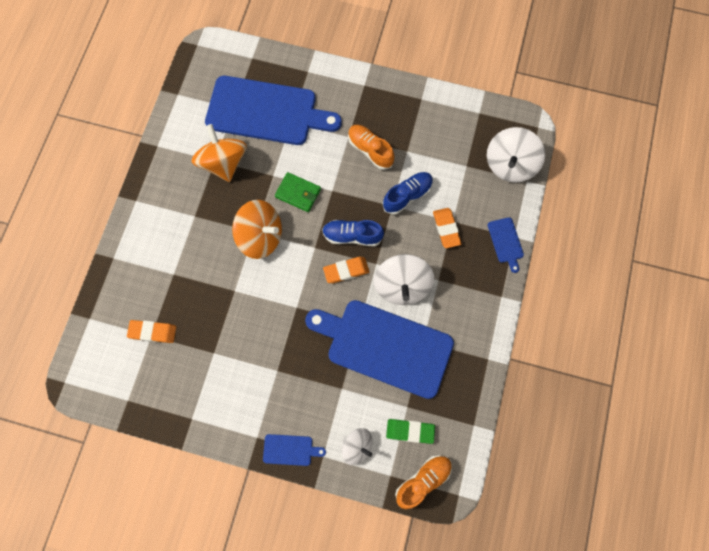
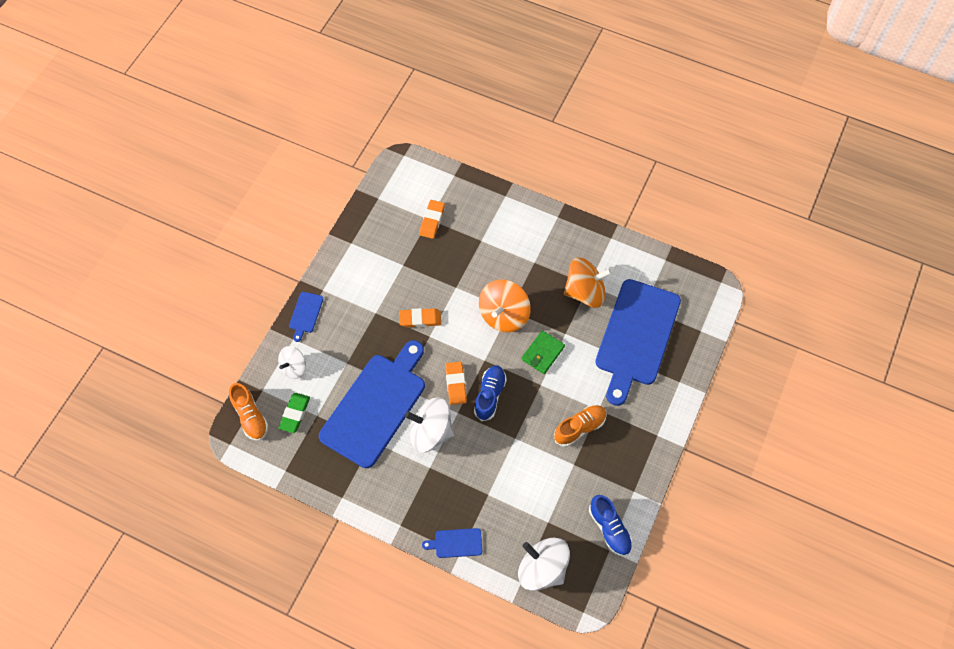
camera: 100 degrees right, 10 degrees down
(407, 196) = (523, 455): blue shoe -> blue shoe (609, 529)
(446, 229) = (481, 486): orange eraser -> orange eraser (420, 319)

